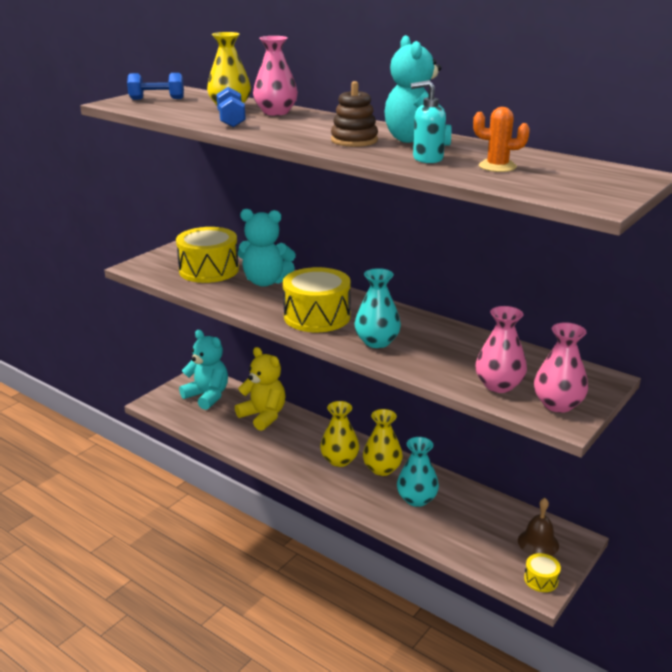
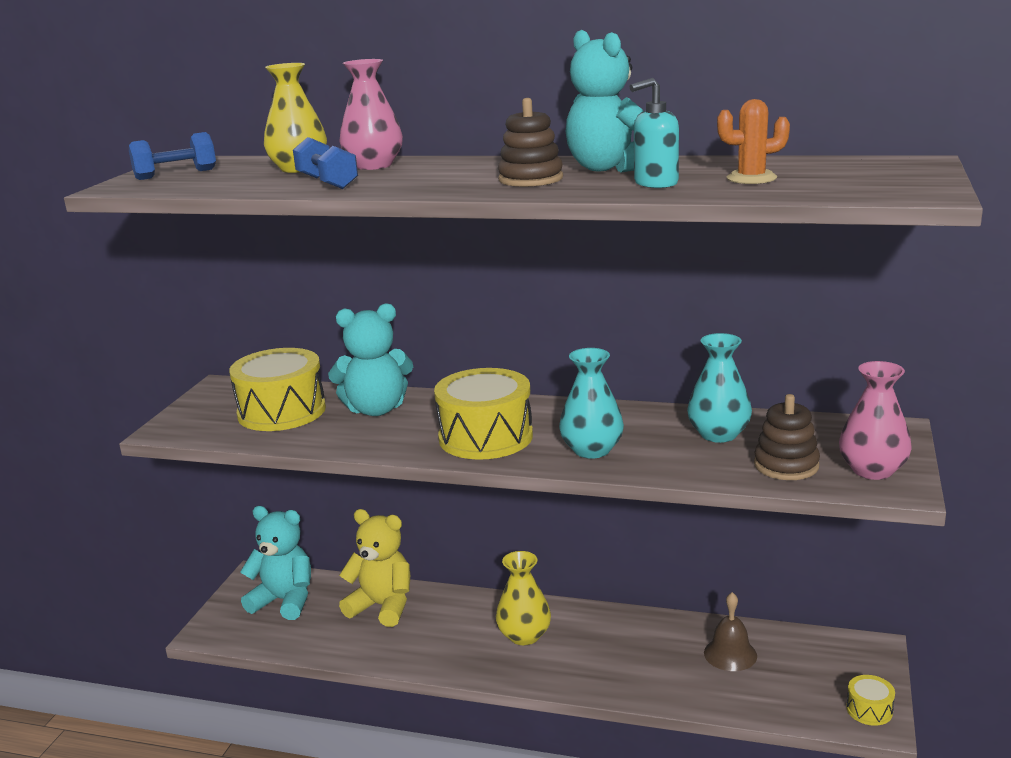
camera: 20 degrees left, 5 degrees down
(382, 469) = (586, 631): yellow vase -> none
(416, 499) = (656, 656): turquoise vase -> turquoise vase (718, 434)
(499, 385) = (786, 465): pink vase -> brown stacking toy
(538, 543) = (834, 666): brown bell -> brown bell (730, 654)

